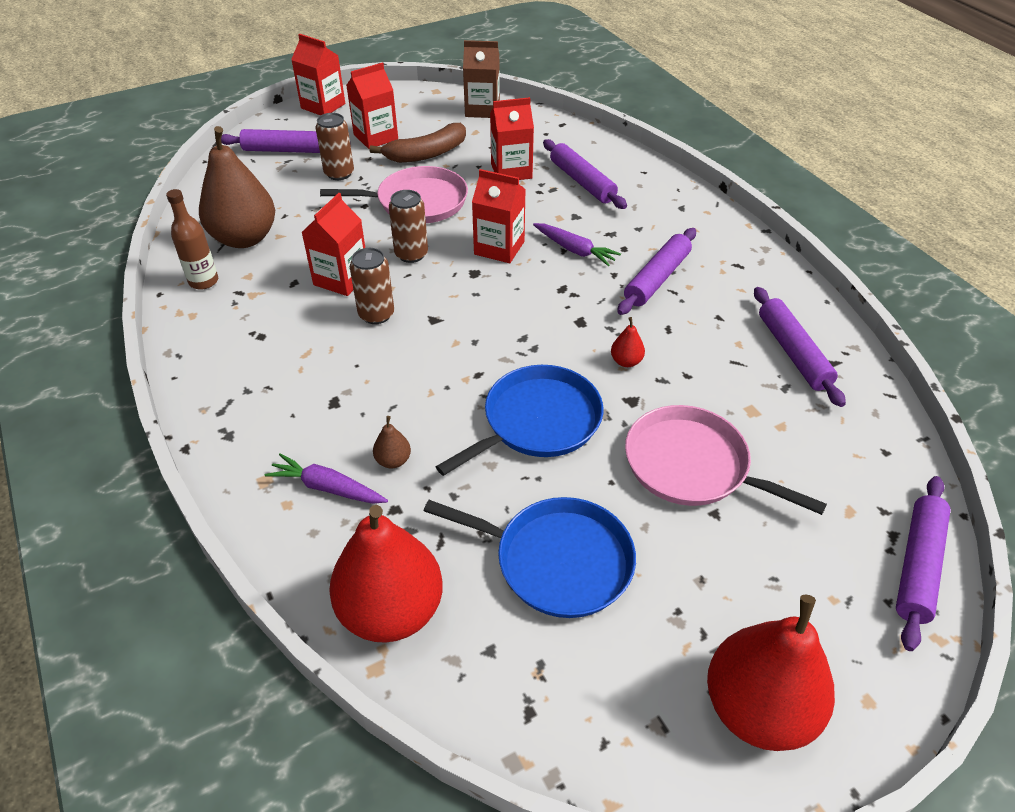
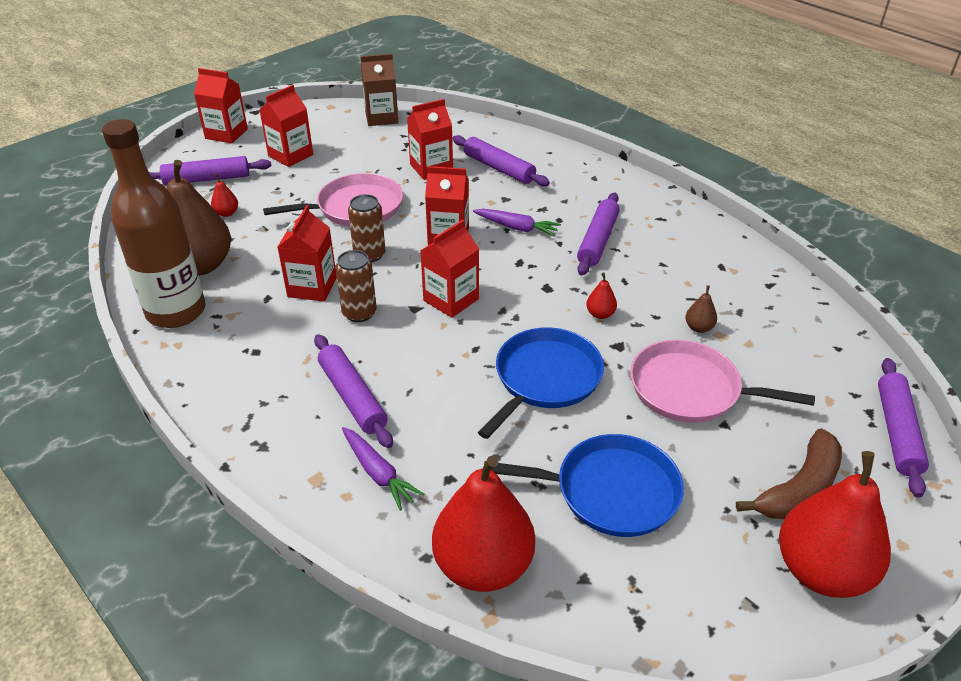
camera: 15 degrees left, 5 degrees down
(203, 281) = (176, 312): brown bottle -> brown bottle, size x2.01
(290, 188) = (226, 213): none -> red pear
(327, 487) = (378, 473): purple carrot -> purple carrot turned 135 degrees counterclockwise
(339, 173) = (269, 193): brown can -> none
(393, 460) = (430, 437): brown pear -> brown pear (699, 328)
(426, 154) = (346, 164): brown banana -> brown banana (799, 488)
(474, 317) = (451, 300): none -> red carton
(793, 352) = (734, 282): purple rolling pin -> purple rolling pin (352, 397)

